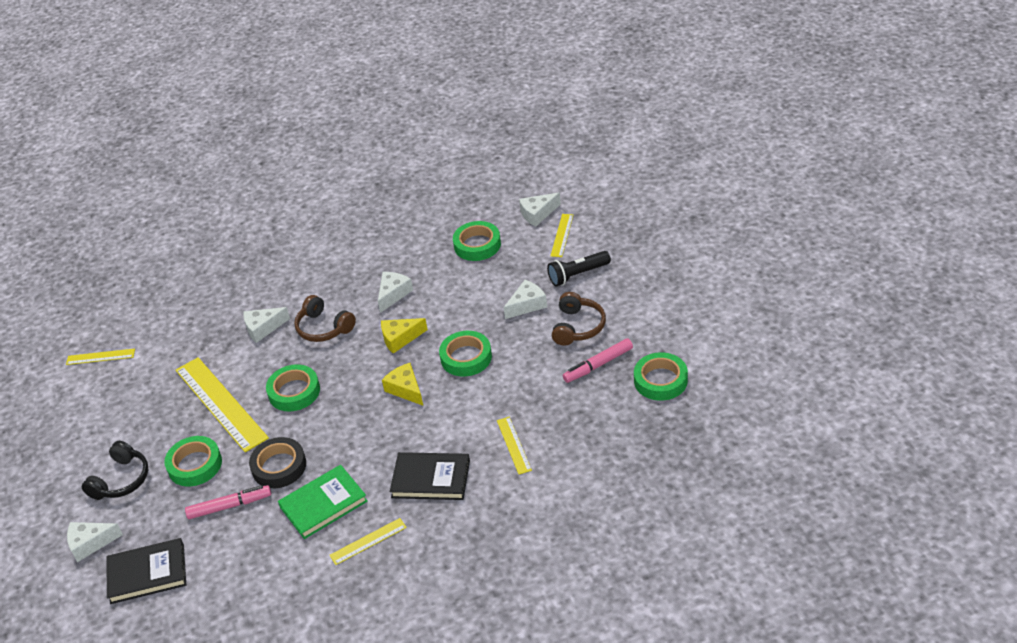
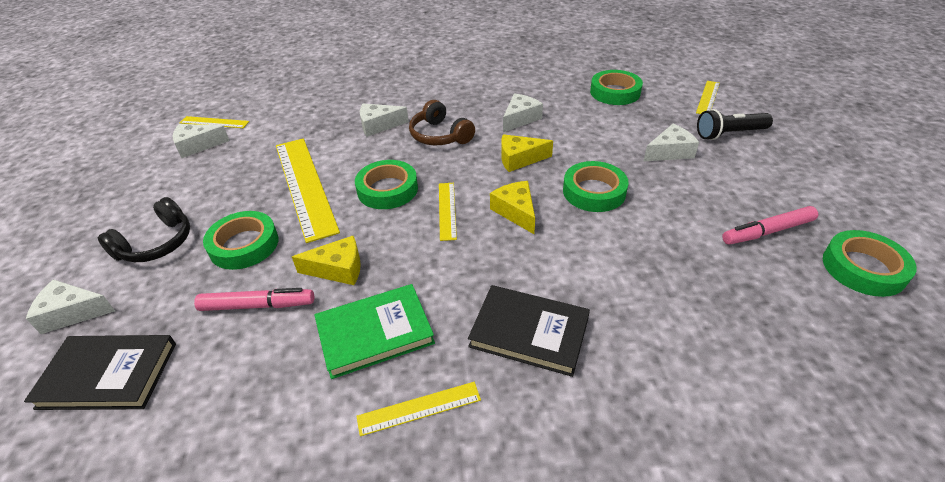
camera: 10 degrees right, 0 degrees up
(279, 466) = (338, 269): black tape -> yellow cheese
(513, 445) = (652, 311): yellow ruler -> yellow ruler (447, 210)
(537, 214) = (680, 77): white cheese -> white cheese (197, 146)
(577, 327) = (734, 184): brown headphones -> none

